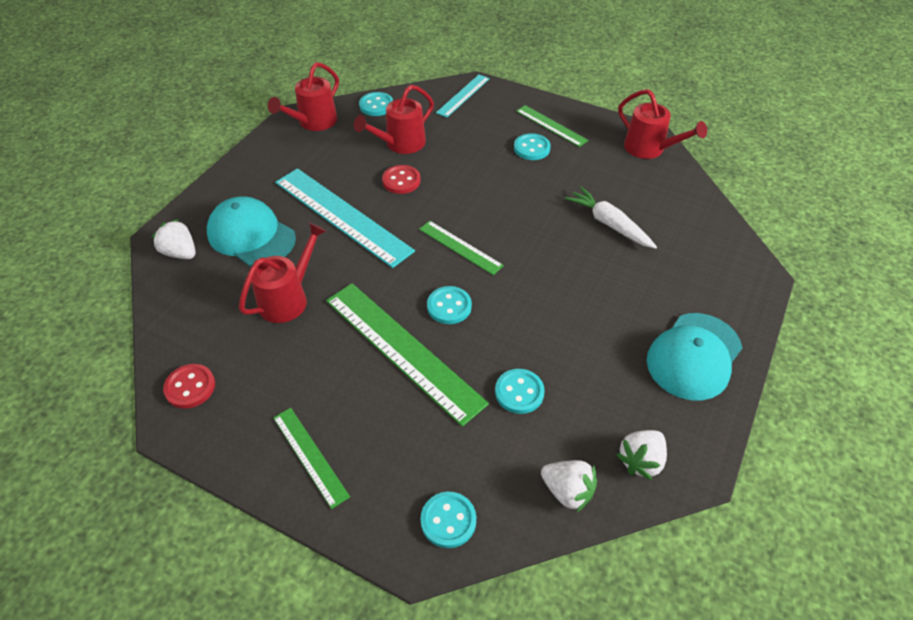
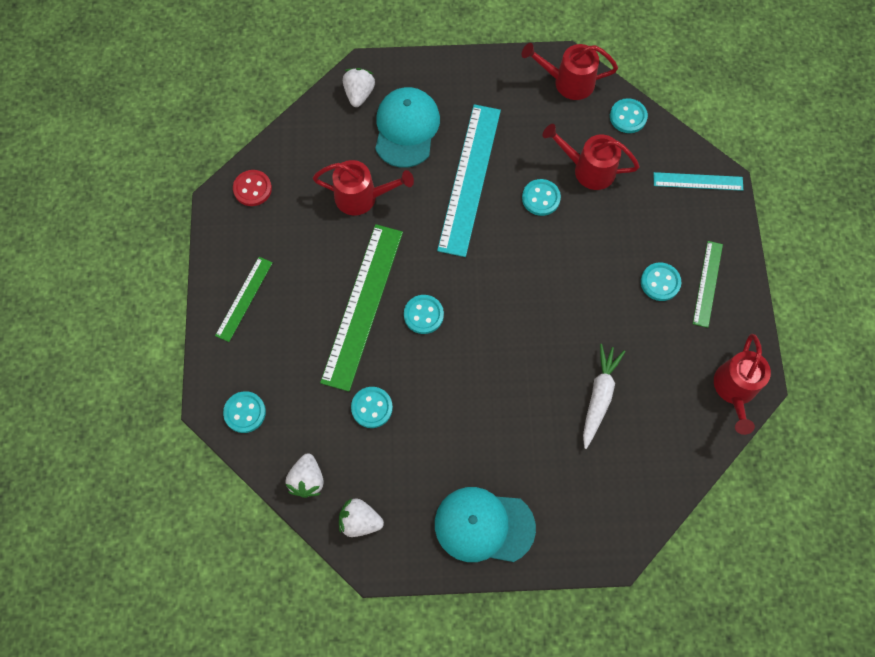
camera: 60 degrees right, 20 degrees up
(401, 181) = (541, 198): red button -> turquoise button
(460, 247) = (492, 289): green ruler -> none

